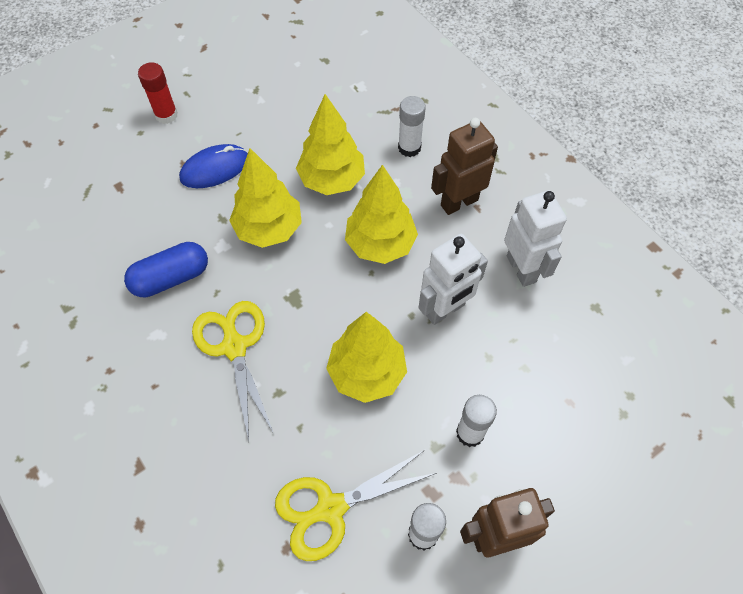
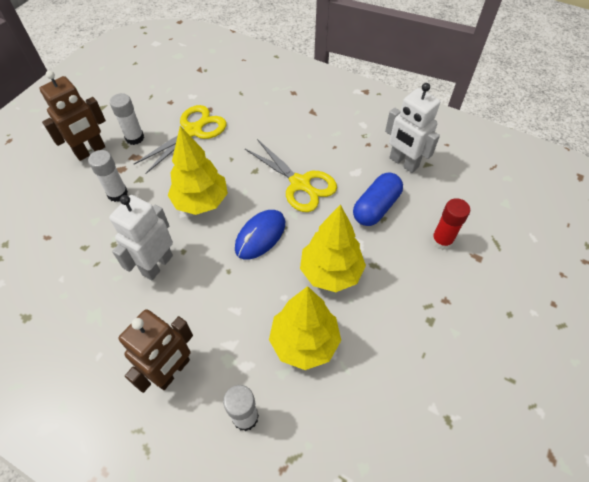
camera: 155 degrees right, 5 degrees down
(166, 115) = (505, 344): red glue stick -> red glue stick (441, 241)
(215, 169) = (415, 307): blue mouse -> blue mouse (260, 236)
(380, 244) = (231, 298): yellow tree -> none
(521, 269) = (97, 326): white robot -> white robot (403, 163)

